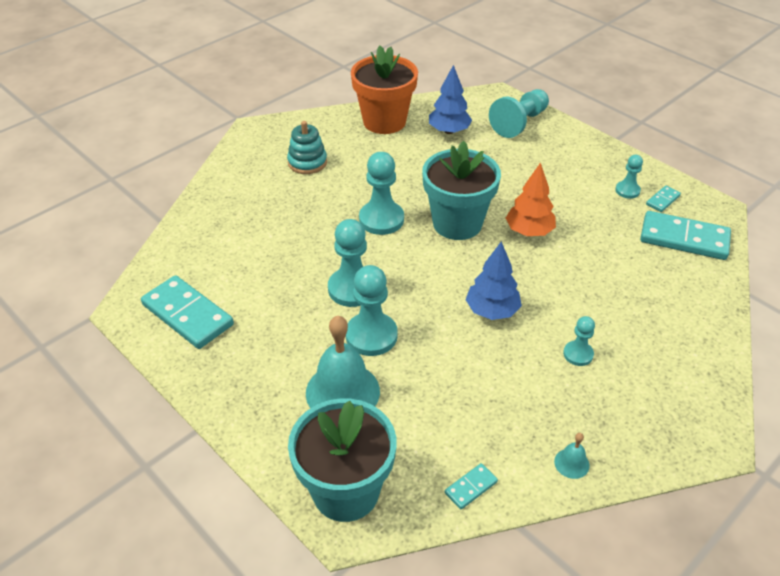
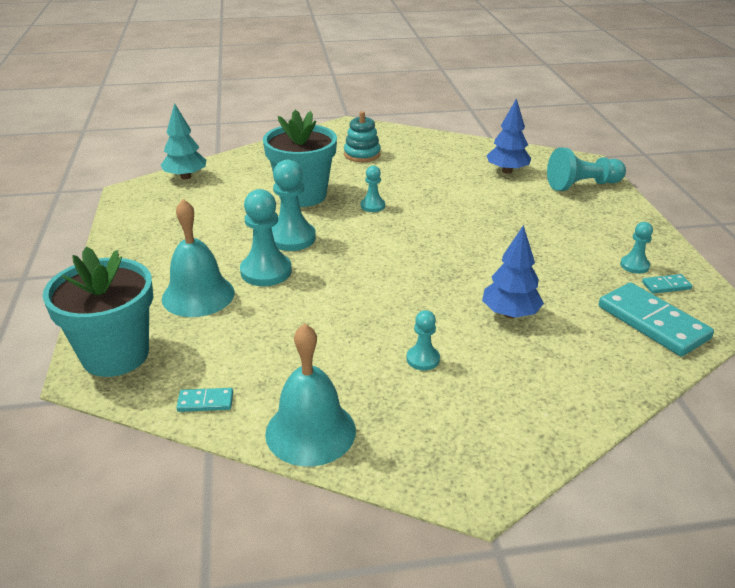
camera: 35 degrees right, 10 degrees down
(165, 264) = (185, 177): none -> turquoise tree
(187, 315) = (160, 208): turquoise domino -> none
(381, 219) = (372, 206): turquoise pawn -> turquoise pawn, size x0.56
(384, 121) = (457, 149): orange flower pot -> none
(457, 223) = (433, 230): turquoise flower pot -> turquoise flower pot (302, 195)
(492, 311) = (385, 297): blue tree -> blue tree (510, 314)
(529, 231) = (492, 258): orange tree -> none
(571, 463) = (310, 431): turquoise bell -> turquoise bell, size x2.30

